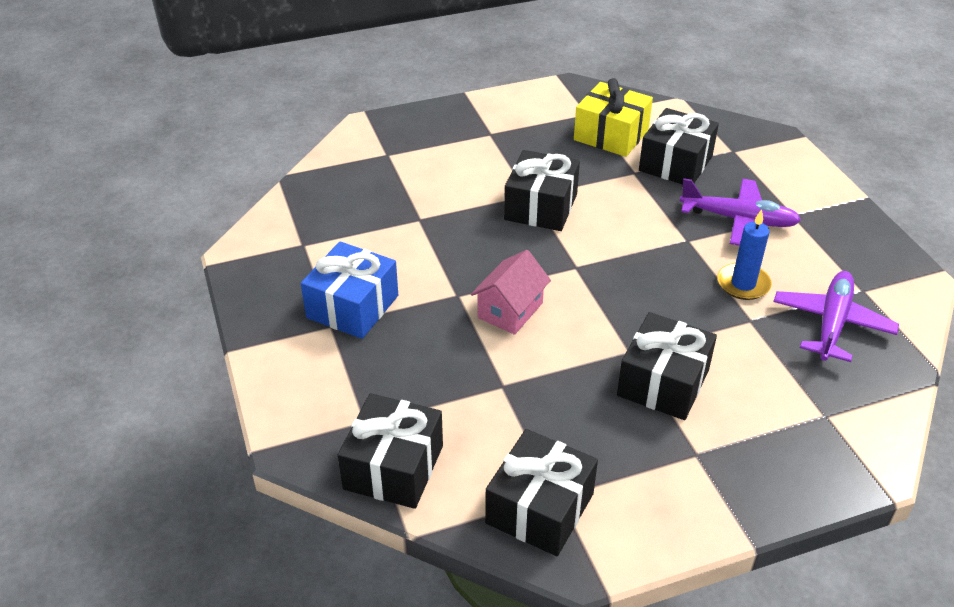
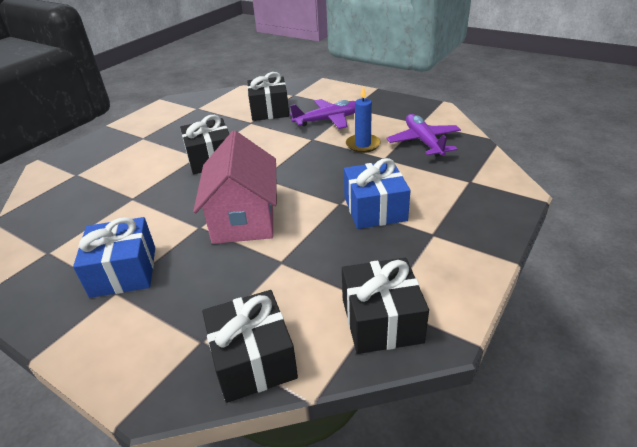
camera: 35 degrees left, 5 degrees down
(510, 310) = (244, 218): pink house -> pink house, size x1.72
(611, 135) = (220, 112): yellow gift -> none
(663, 383) = (375, 209): black gift -> blue gift

